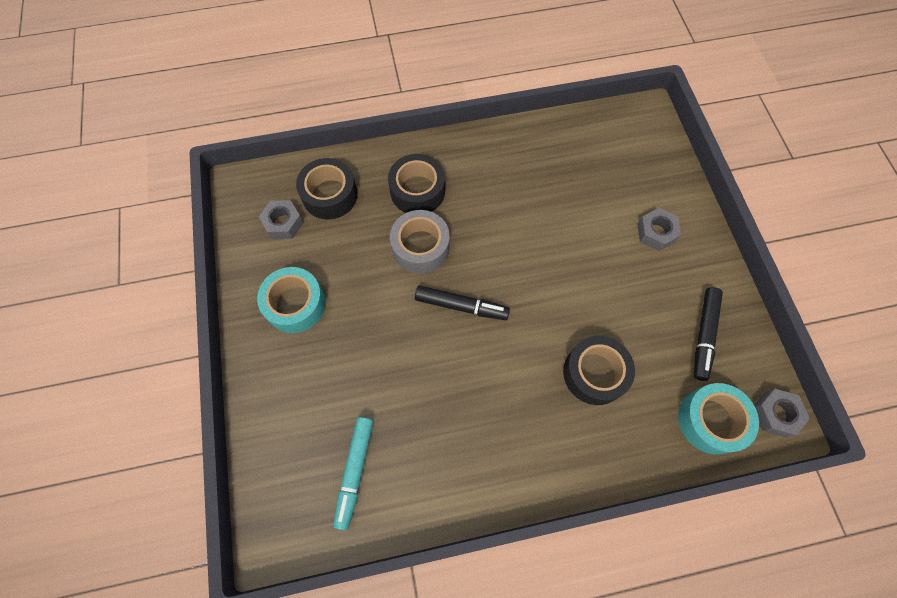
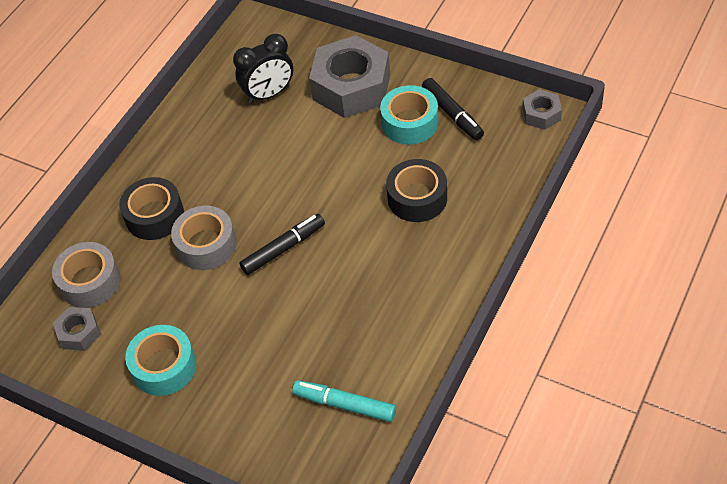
camera: 45 degrees left, 15 degrees down
(330, 195) = (90, 281): black tape -> grey tape
(355, 471) = (344, 405): turquoise marker -> turquoise marker turned 150 degrees clockwise
(593, 178) = (269, 94): none -> black clock
(656, 232) = (351, 87): grey nut -> grey nut, size x2.11
(710, 420) = (513, 153): turquoise tape -> turquoise tape (410, 123)

